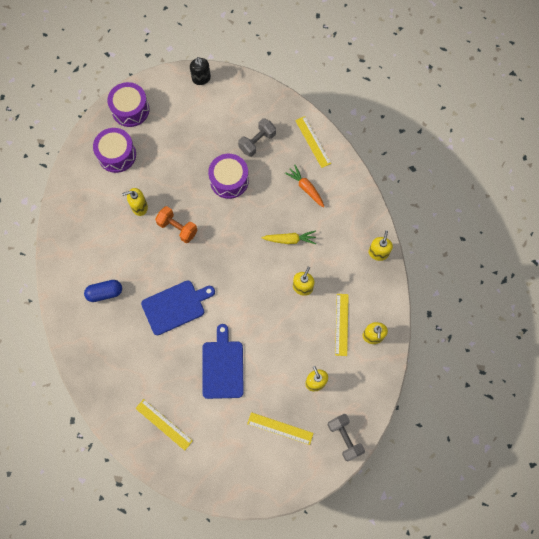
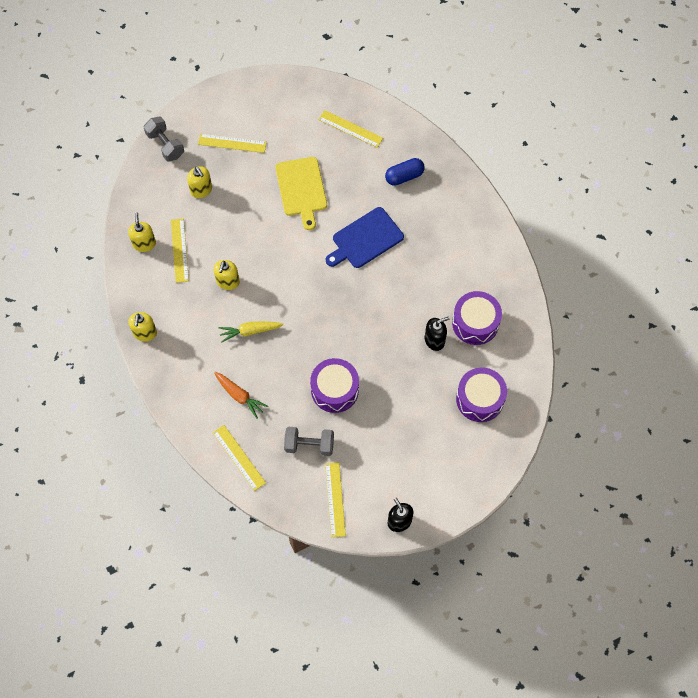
camera: 170 degrees right, 5 degrees down
(105, 293) = (446, 241): blue capsule -> blue capsule (404, 176)
(130, 110) = (480, 461): purple drum -> purple drum (475, 323)
(139, 207) = (434, 340): yellow soap dispenser -> black soap dispenser
(177, 228) = (383, 323): orange dumbbell -> none
(222, 366) = (301, 189): blue cutting board -> yellow cutting board
(245, 101) = (335, 499): none -> yellow ruler
(257, 142) = (309, 445): grey dumbbell -> grey dumbbell turned 60 degrees clockwise

